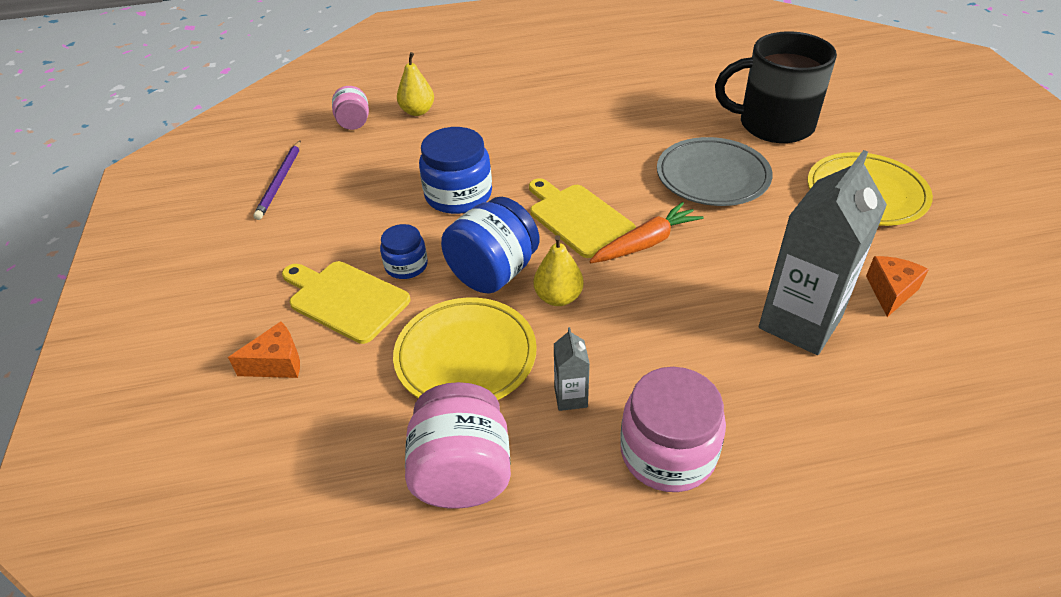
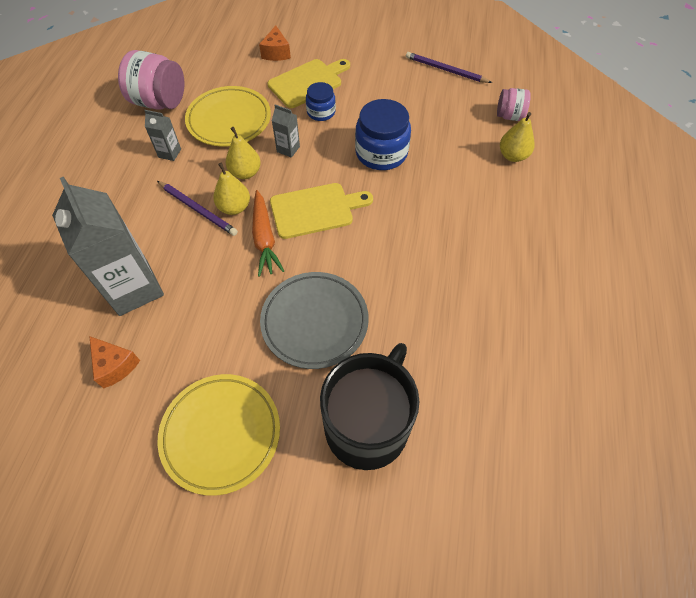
camera: 110 degrees right, 15 degrees up
(493, 273) = (288, 149): blue jar -> grey carton
(620, 285) = (234, 207): none -> yellow pear
(647, 318) = (197, 209): none -> purple pencil
(667, 453) = (107, 178): pink jar -> none

